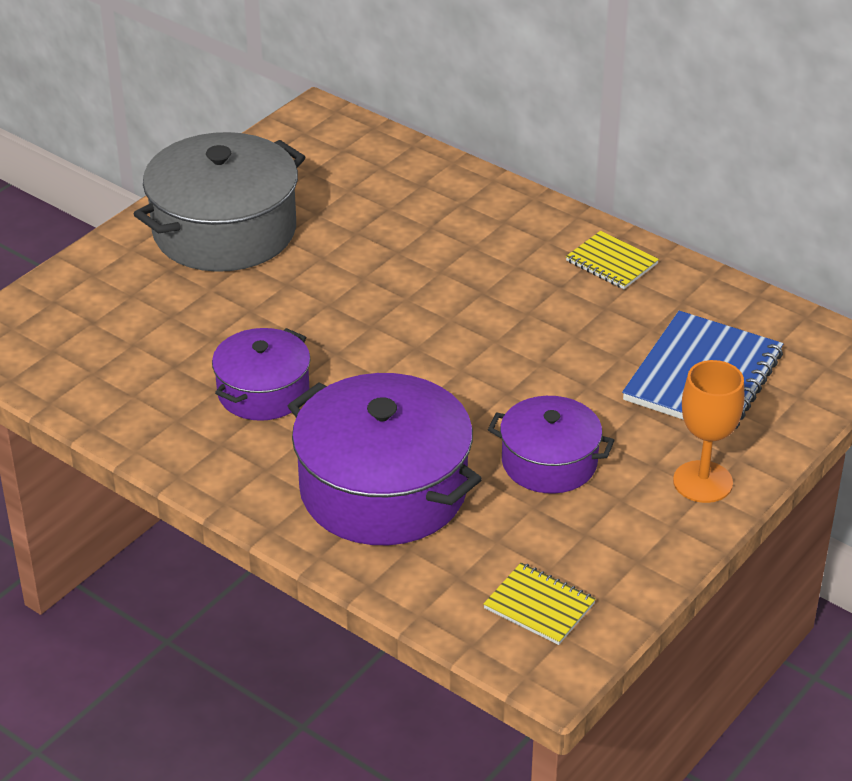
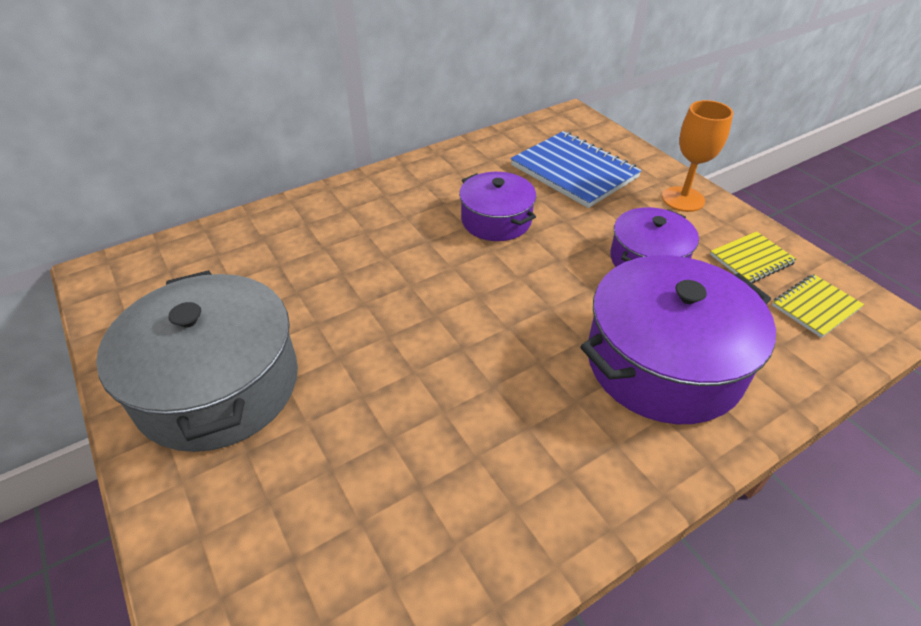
camera: 70 degrees left, 5 degrees up
(263, 392) = (496, 416): purple pot -> purple pot (496, 220)
(611, 262) = (431, 175): yellow notebook -> yellow notebook (751, 259)

